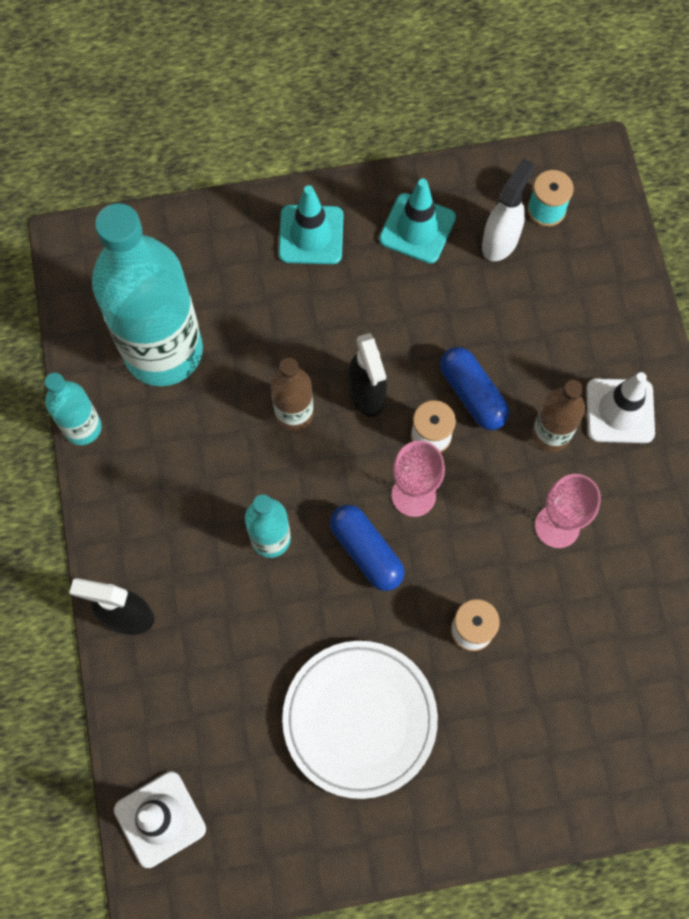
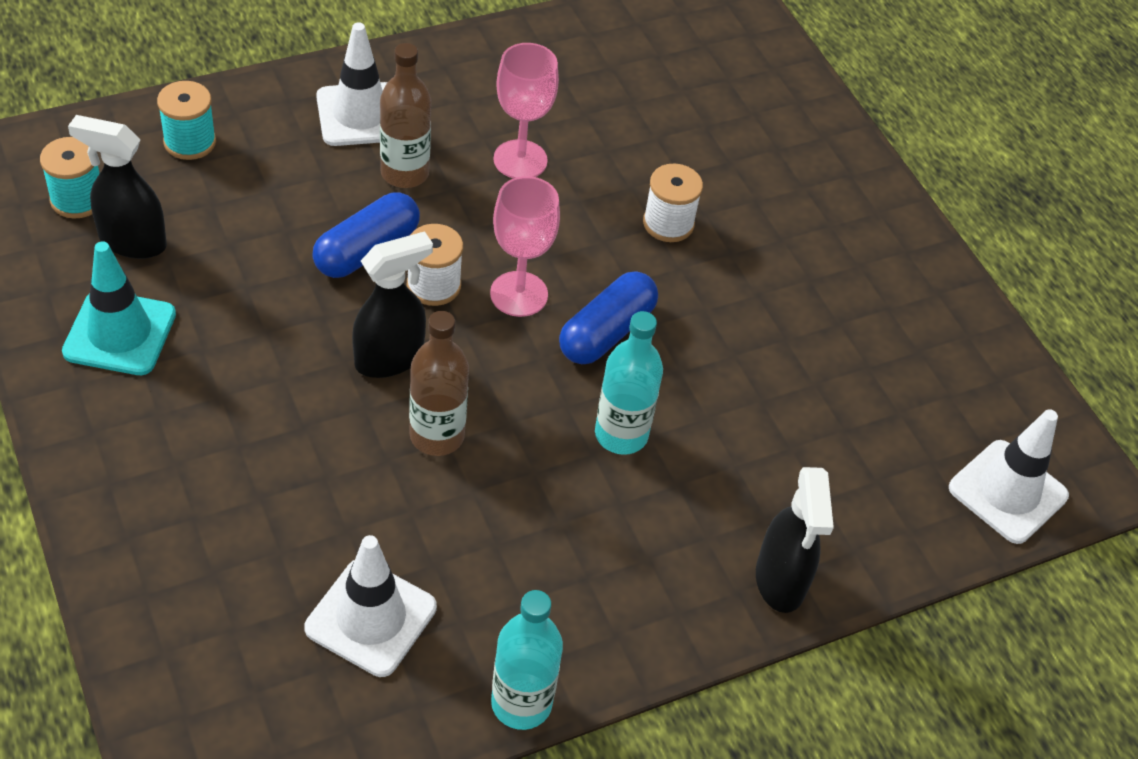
camera: 110 degrees left, 20 degrees down
(163, 351) = (371, 618): turquoise bottle -> white traffic cone
(311, 235) = (142, 458): turquoise traffic cone -> none
(359, 719) = (810, 313): white plate -> none
(500, 241) = (132, 242): white spray bottle -> black spray bottle
(599, 286) = (190, 142): none -> turquoise spool

